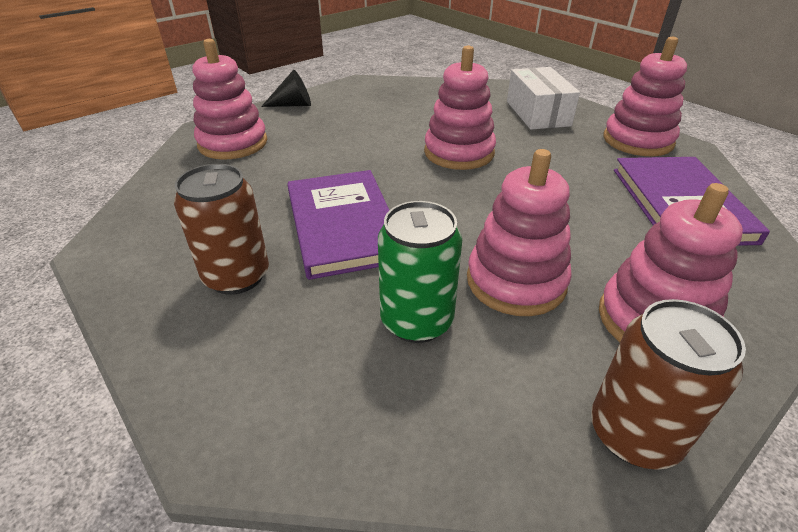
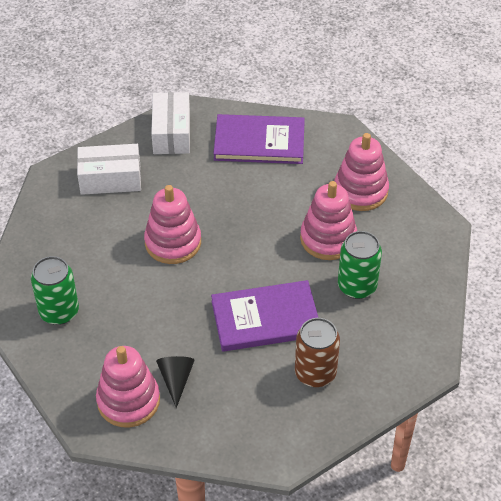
camera: 85 degrees left, 10 degrees up
(293, 105) = (49, 360): black cone -> black cone (176, 380)
(351, 104) = (59, 312): none -> green can
(633, 433) = (424, 220): brown can -> none
(637, 141) = (172, 133): pink stacking toy -> white box

